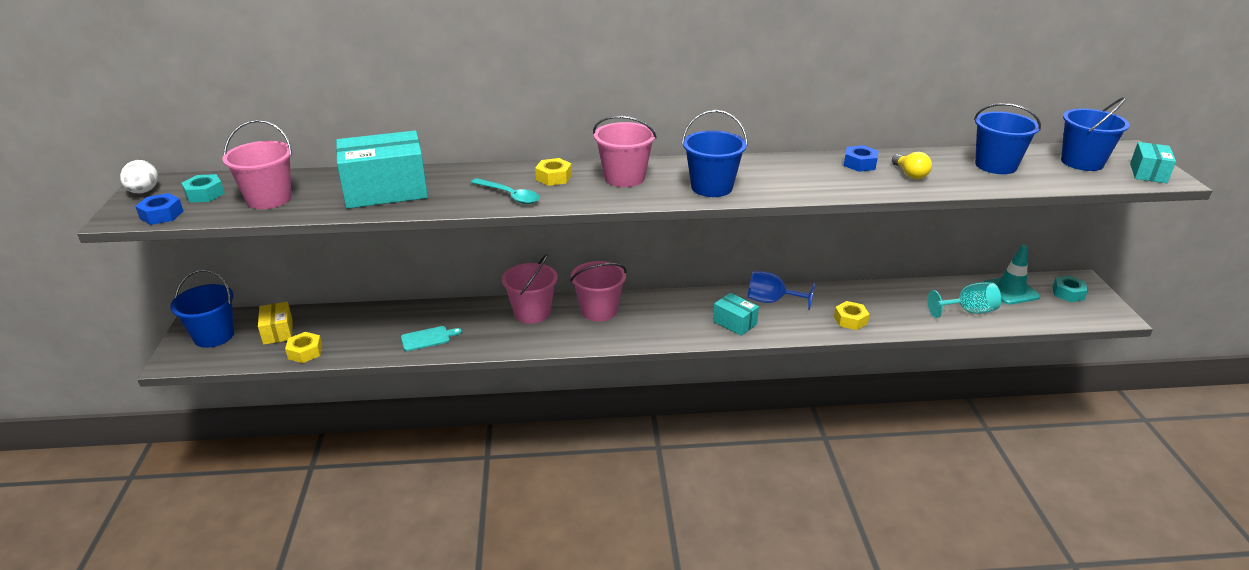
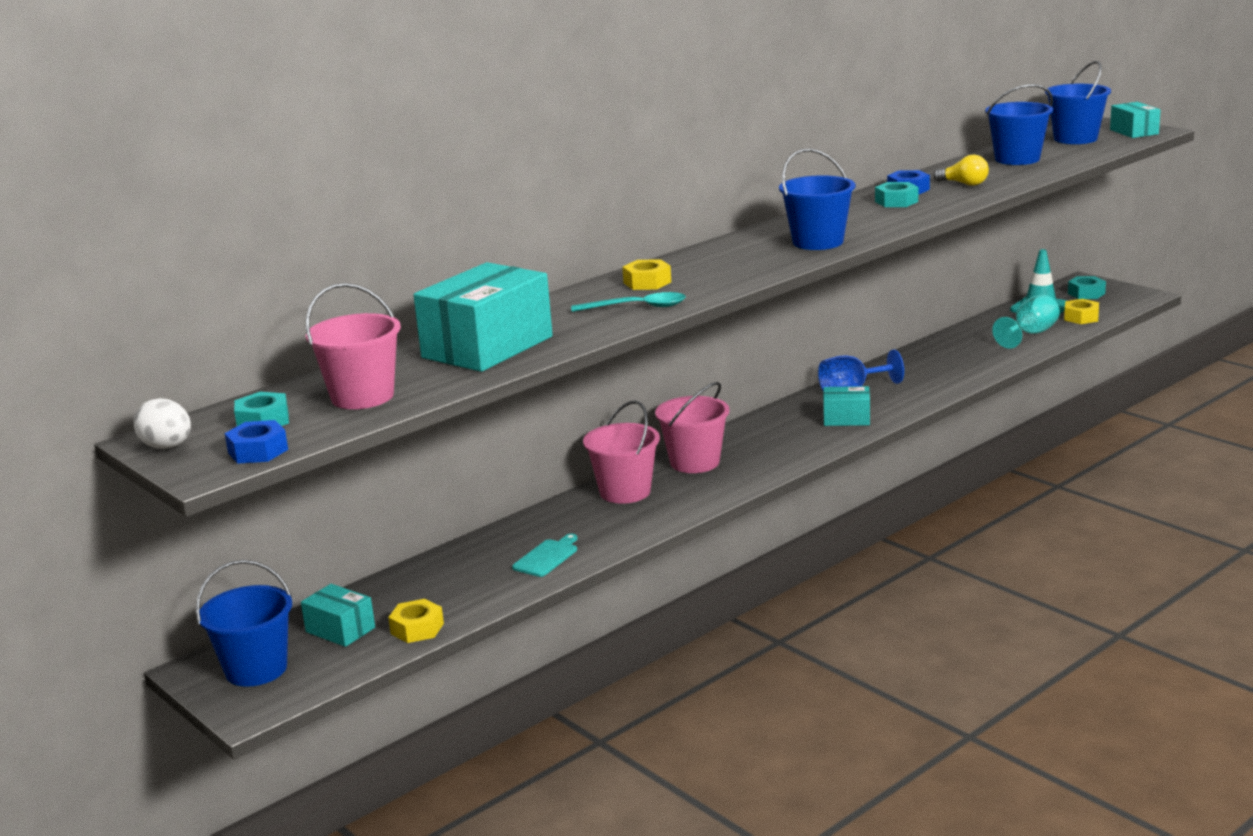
camera: 35 degrees left, 10 degrees down
(278, 332) = (340, 630): yellow box -> turquoise box
(624, 178) = (719, 261): pink bucket -> none
(831, 172) = (896, 201): none -> turquoise nut
(850, 320) = (945, 377): yellow nut -> yellow nut (1081, 317)

